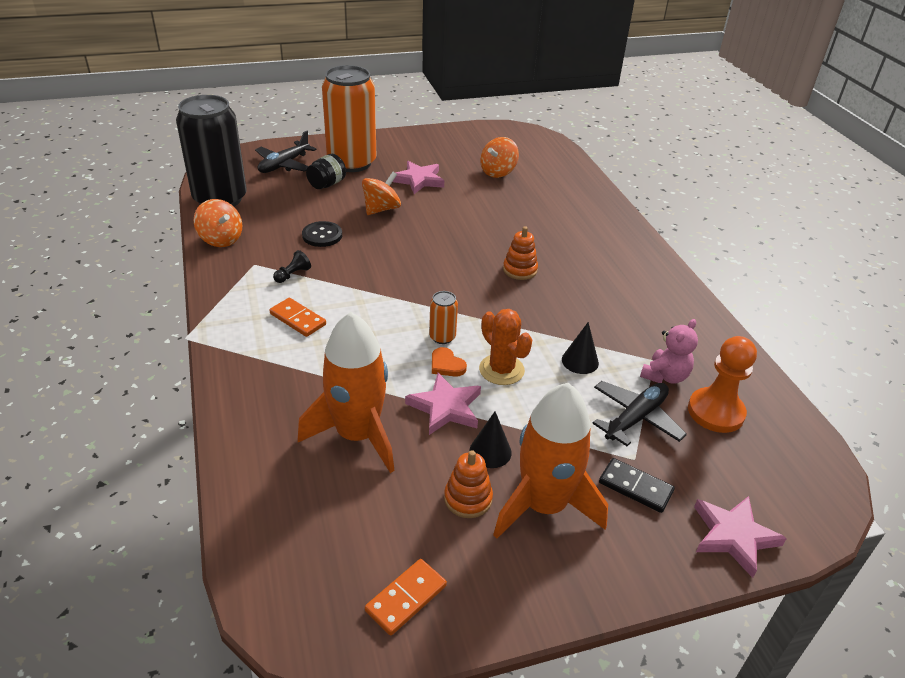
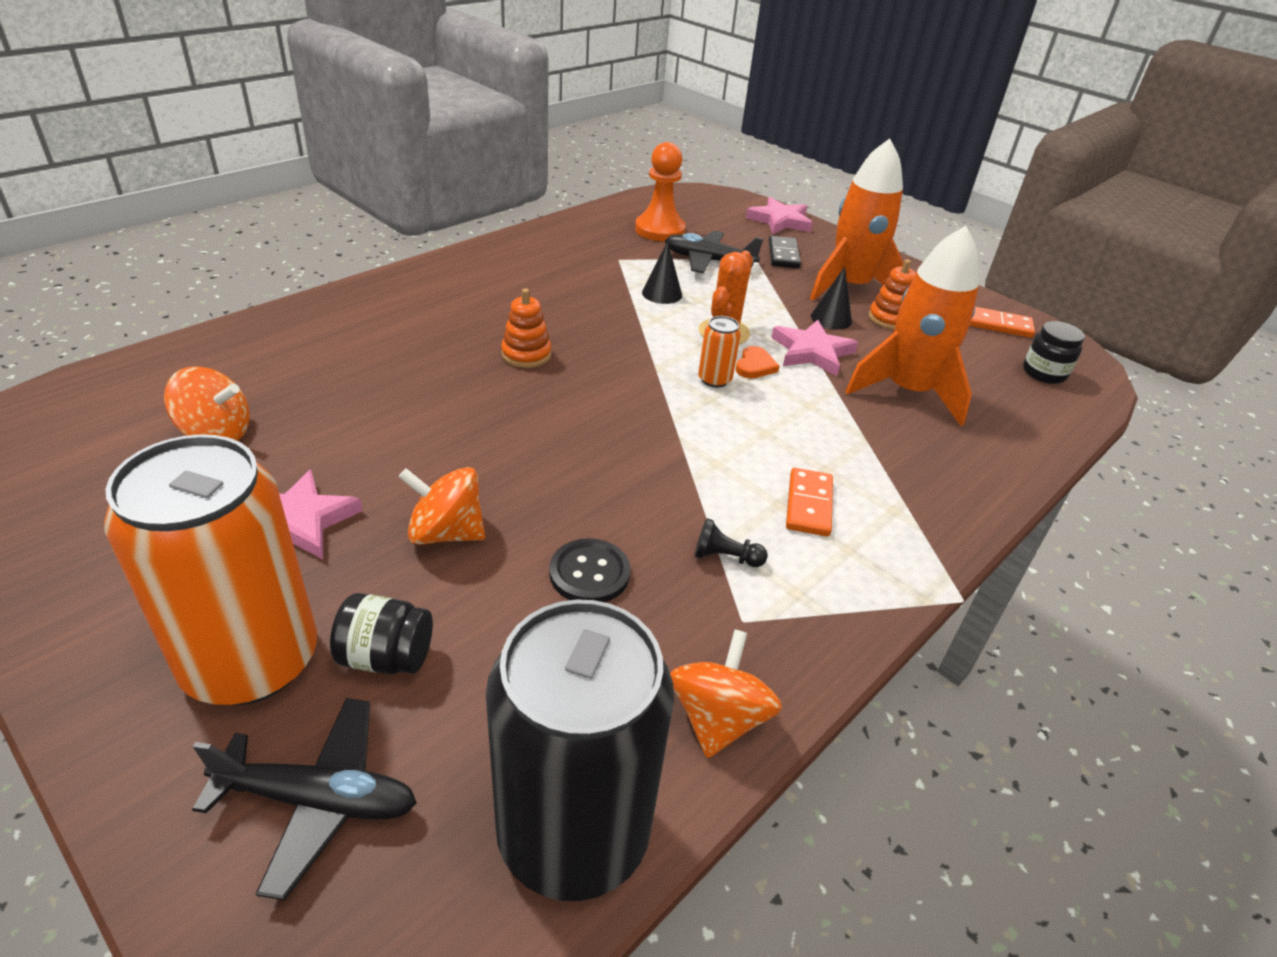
camera: 120 degrees left, 0 degrees up
(308, 565) = (1044, 373): none -> black jar
(665, 376) = (637, 252): pink teddy bear -> none

